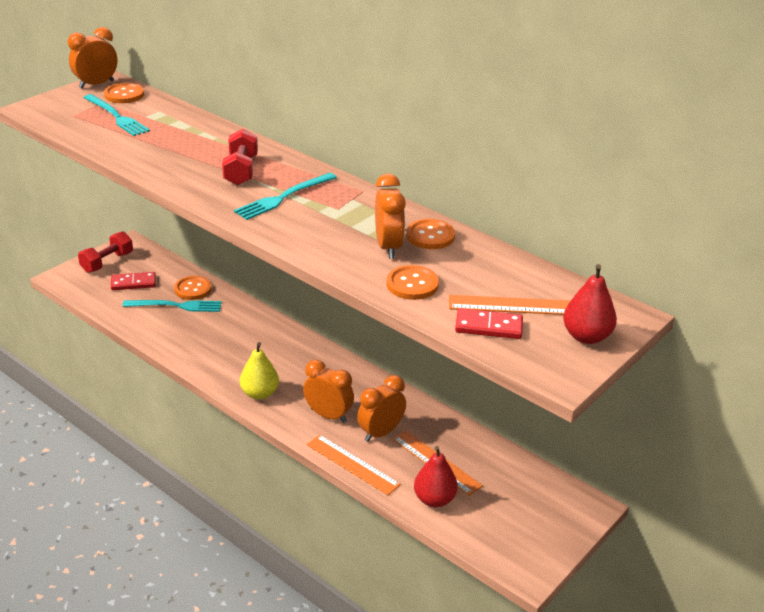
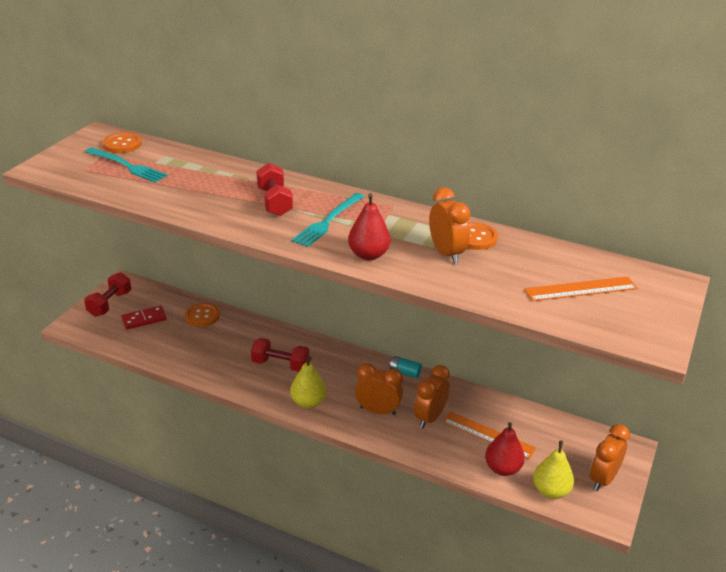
camera: 15 degrees left, 0 degrees up
(96, 84) = (89, 137): orange clock -> orange clock (603, 479)
(176, 306) = (194, 334): turquoise fork -> none
(249, 351) = (280, 364): none -> red dumbbell
(352, 464) = (419, 451): orange ruler -> none
(376, 381) = (404, 372): none -> turquoise battery
(412, 284) = (487, 284): orange button -> none
(476, 533) = (550, 491): none -> yellow pear
(488, 327) = (573, 311): red domino -> none
(586, 337) = (655, 306): red pear -> red pear (368, 255)

